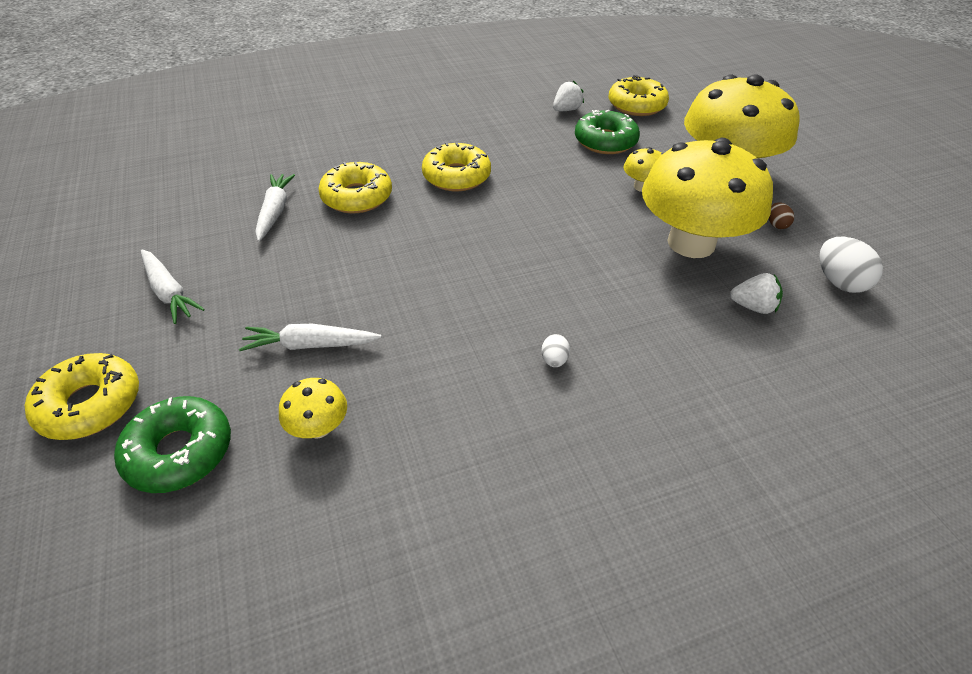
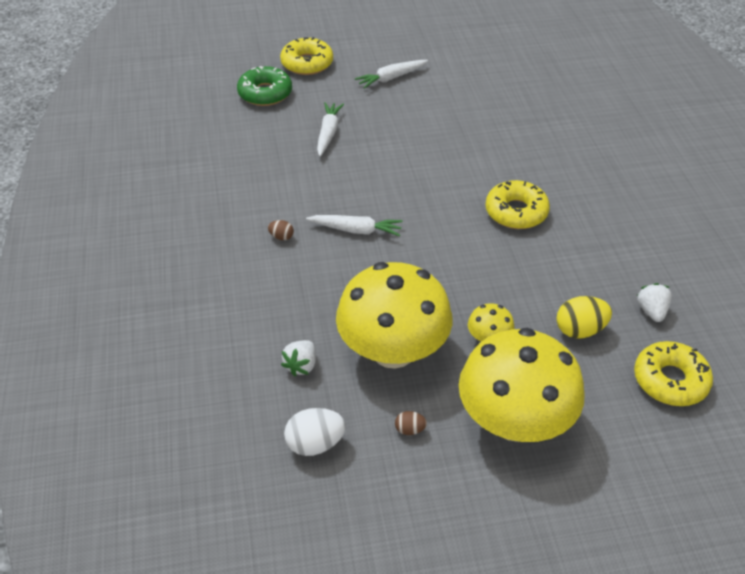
camera: 100 degrees right, 0 degrees up
(275, 211) = (473, 115): white carrot -> white carrot (356, 230)
(318, 427) = (263, 137): yellow mushroom -> none
(357, 197) = (489, 154): yellow donut -> none
(554, 360) = (281, 237): white egg -> brown egg
(566, 110) = (651, 311): white strawberry -> white strawberry turned 150 degrees counterclockwise
(605, 141) = (580, 330): green donut -> yellow egg

